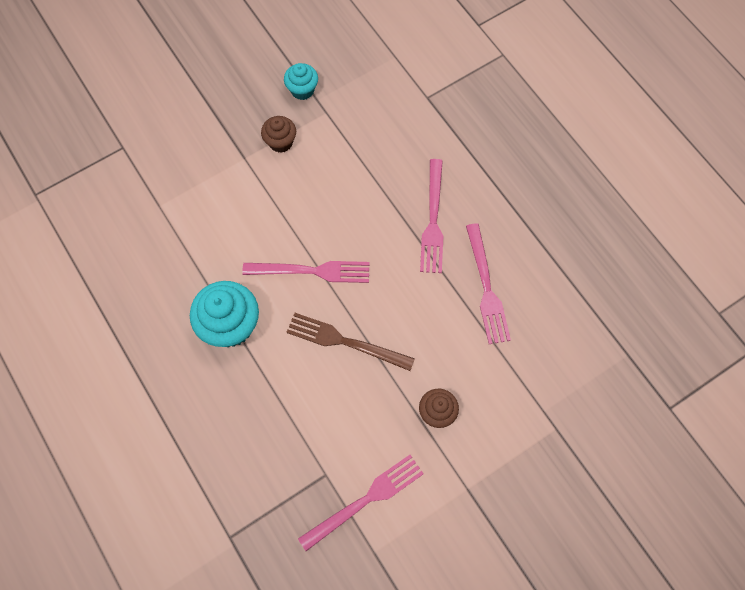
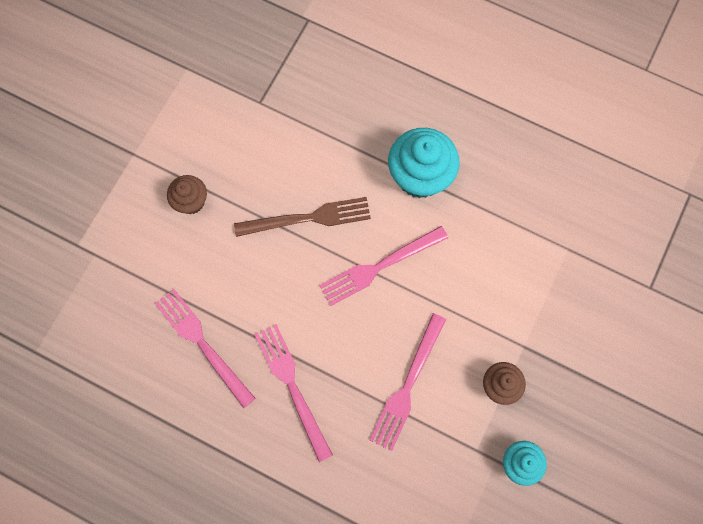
camera: 150 degrees right, 5 degrees up
(365, 500) = (215, 101): pink fork -> pink fork (407, 386)

